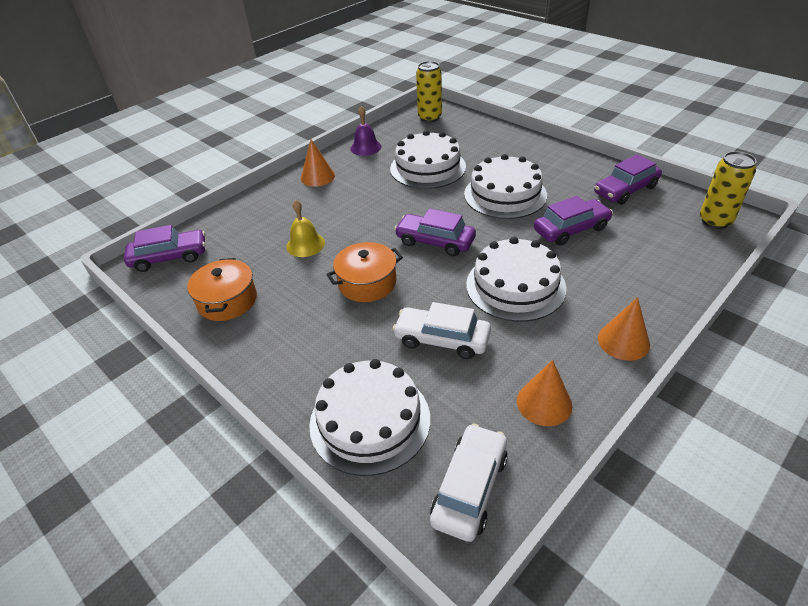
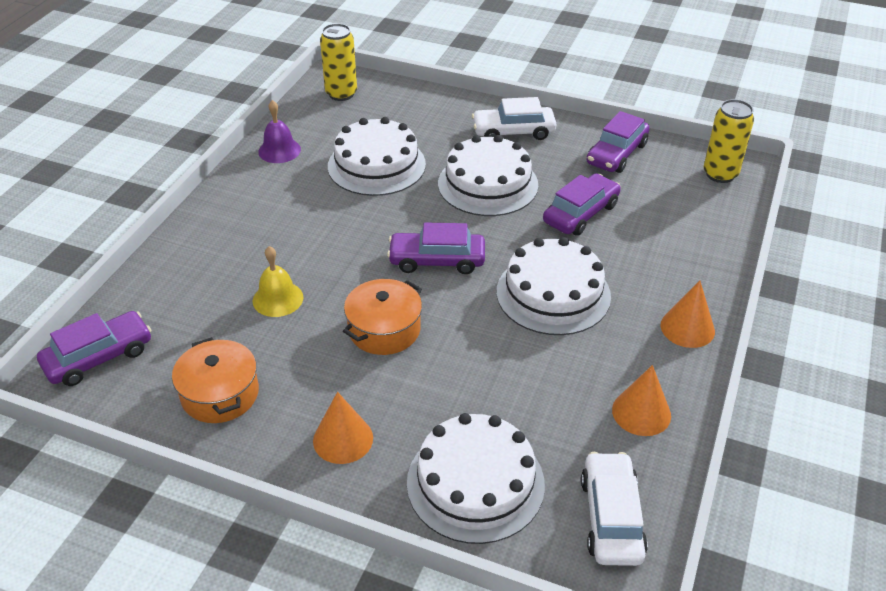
camera: 25 degrees left, 0 degrees up
(317, 177) = (238, 204): orange cone -> orange cone (343, 439)
(442, 339) = (505, 374): white car -> white car (513, 132)

